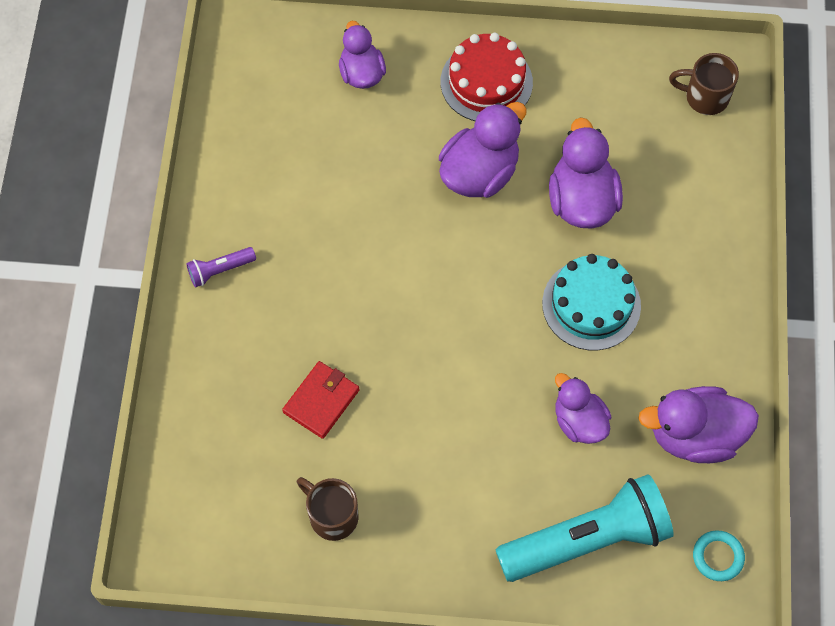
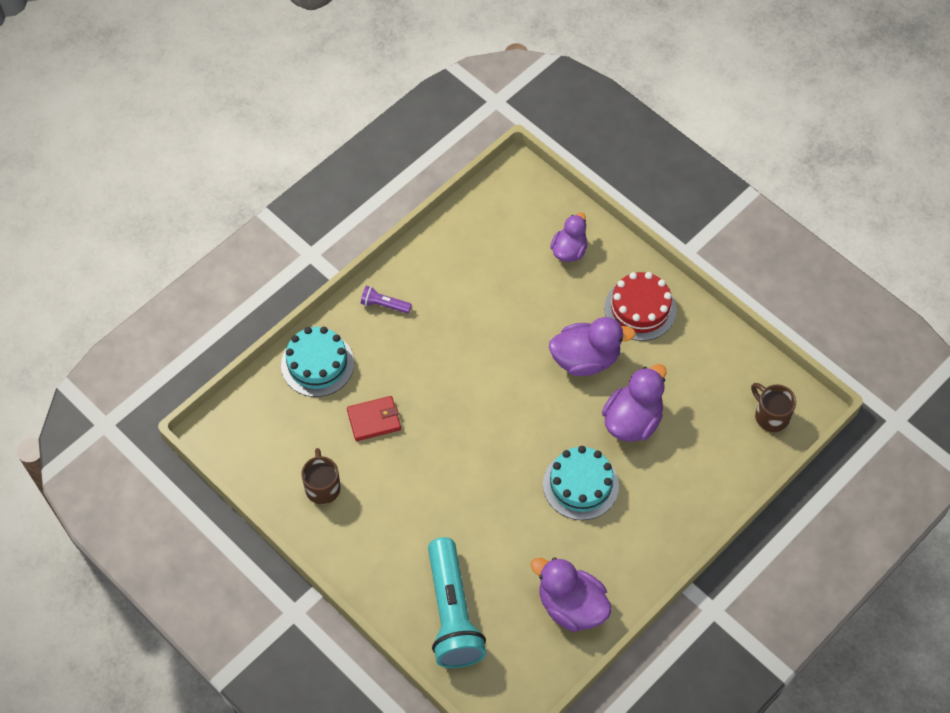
camera: 40 degrees right, 5 degrees down
(205, 388) = (317, 364): none -> turquoise cake
(579, 421) = (510, 545): purple duck -> none
(587, 539) = (452, 613): turquoise flashlight -> turquoise flashlight turned 60 degrees clockwise
(718, 557) = (519, 684): turquoise ring -> none

